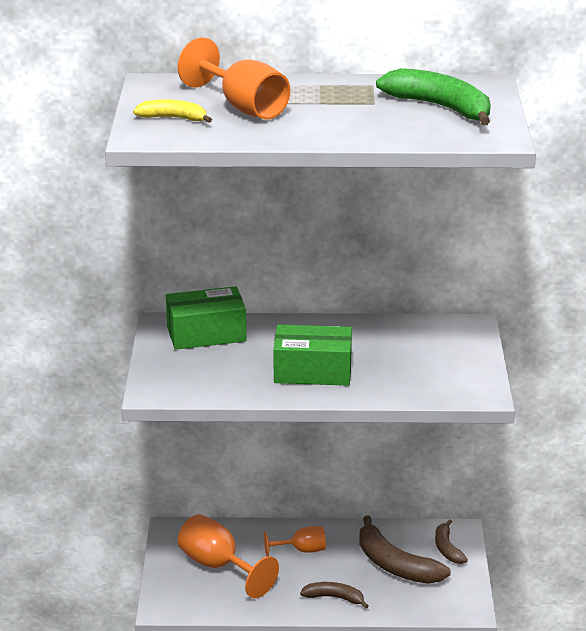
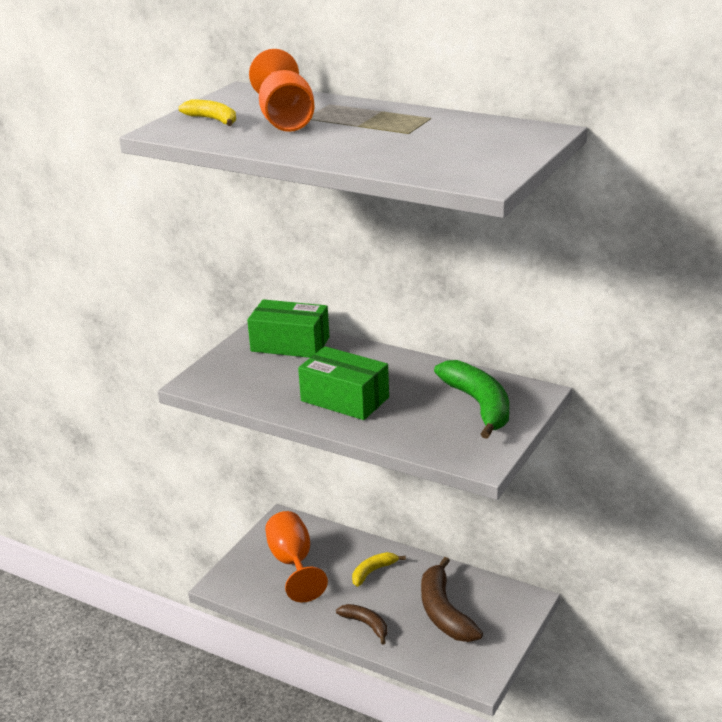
camera: 30 degrees right, 0 degrees up
(302, 550) = (373, 571): orange goblet -> yellow banana
(441, 107) = (467, 145): green banana -> green banana (479, 405)
(447, 548) = (504, 612): brown banana -> none

